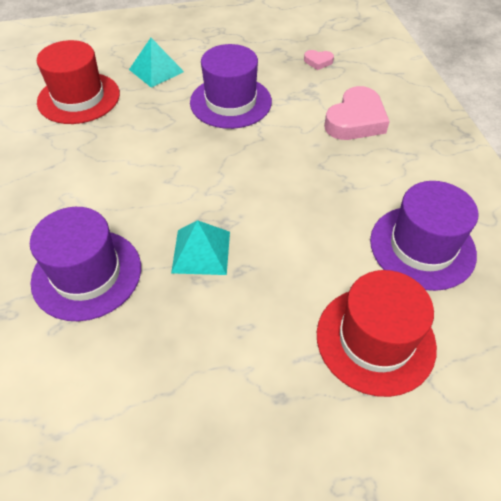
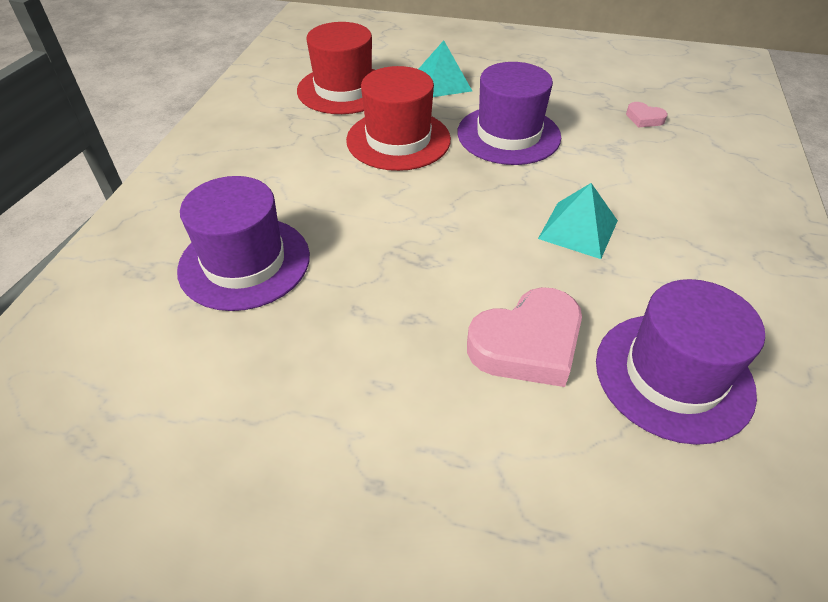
camera: 25 degrees right, 5 degrees down
(201, 251) = (380, 282): turquoise pyramid -> turquoise pyramid (578, 229)
(355, 120) = (659, 195): pink heart -> pink heart (527, 344)
(375, 339) = (541, 467): red hat -> red hat (398, 140)

